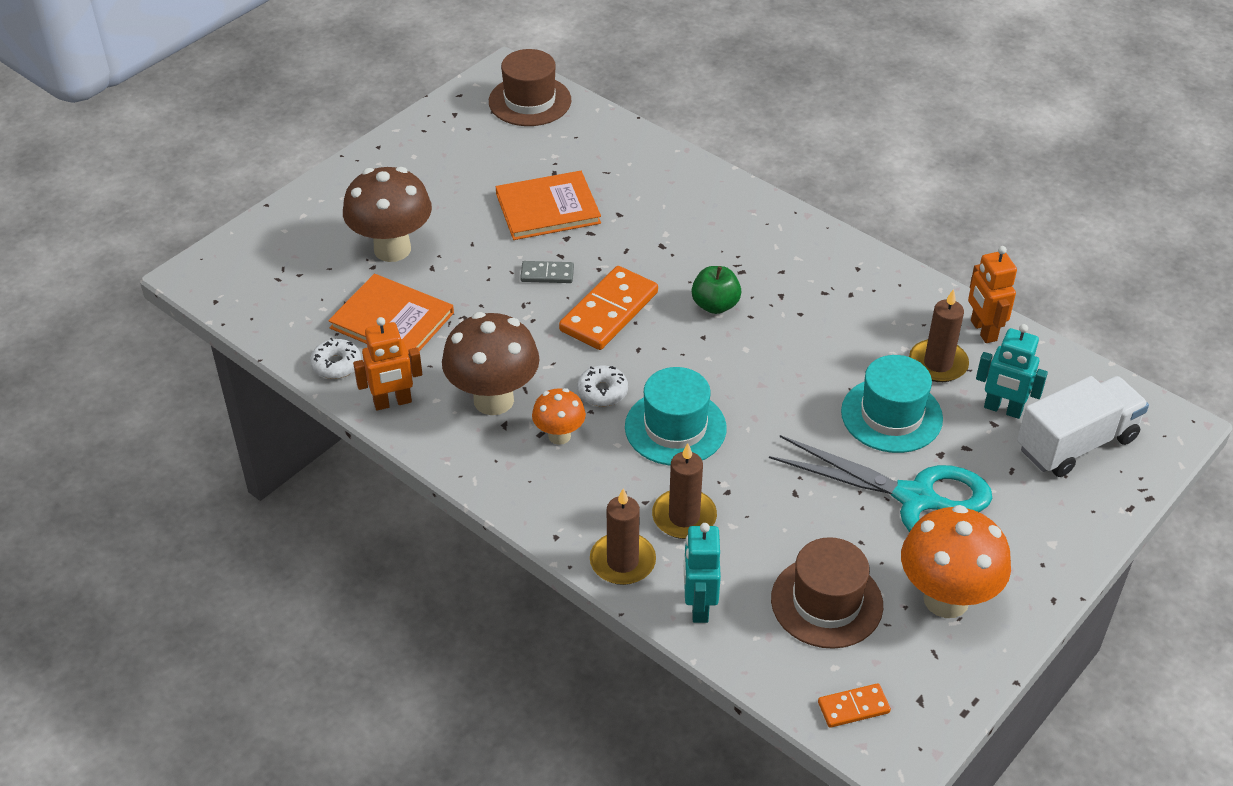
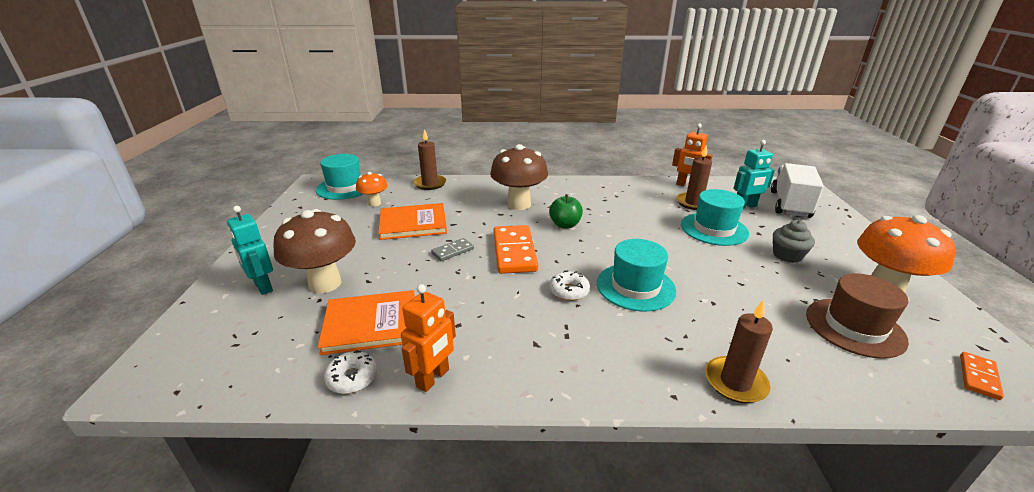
camera: 40 degrees left, 15 degrees down
(493, 400) = (508, 333): brown mushroom -> brown mushroom (519, 204)
(530, 101) = (345, 187): brown hat -> turquoise hat
(548, 208) = (413, 223): orange book -> orange book turned 45 degrees clockwise
(559, 436) = (580, 329): orange mushroom -> orange mushroom (374, 203)
(684, 517) = (718, 330): brown candle -> brown candle (430, 184)
(699, 606) = (816, 378): turquoise robot -> turquoise robot (262, 287)
(916, 499) = (787, 255): turquoise scissors -> grey cupcake

